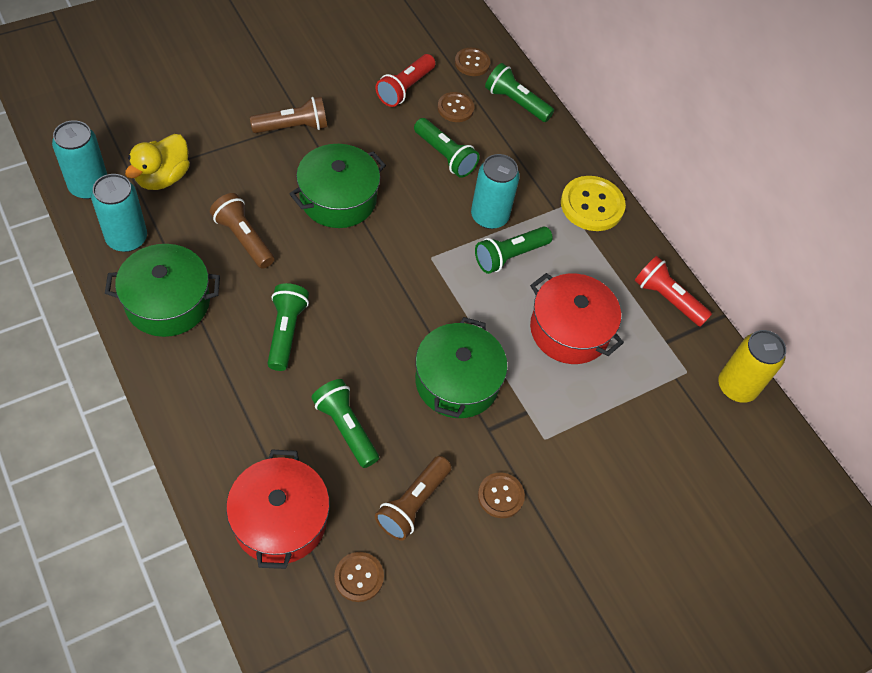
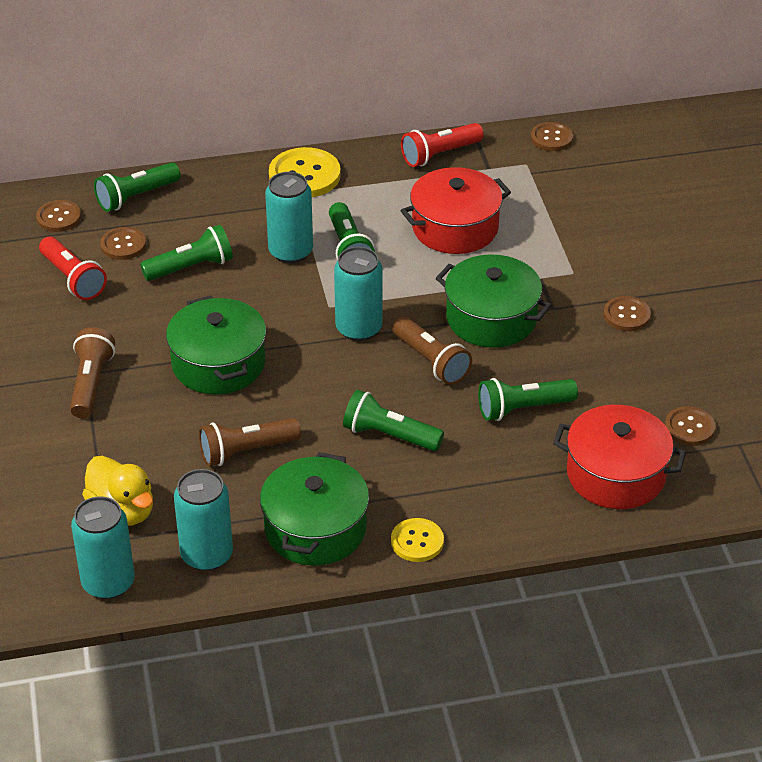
camera: 65 degrees left, 15 degrees down
(166, 376) = (417, 541): none -> yellow button
(410, 284) = (359, 328): none -> turquoise can
(413, 504) = (621, 376): brown flashlight -> brown flashlight (431, 361)
(736, 387) = (551, 138): yellow can -> brown button

